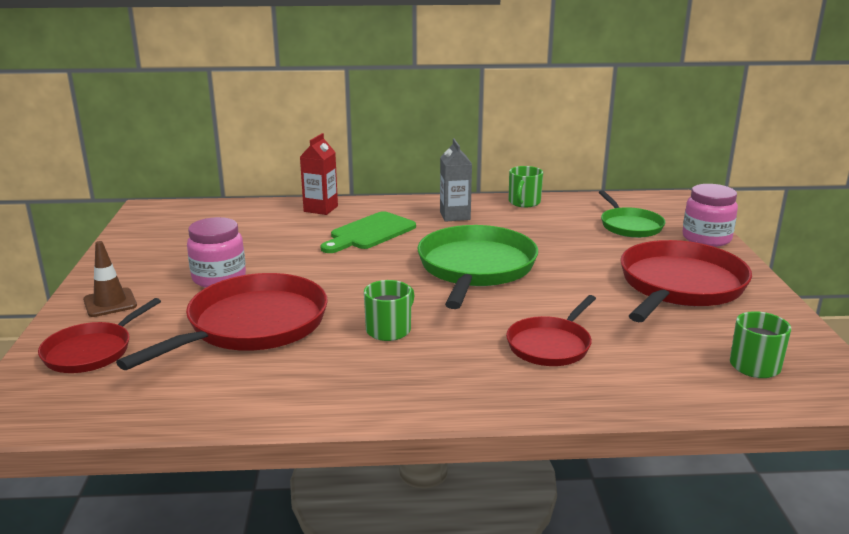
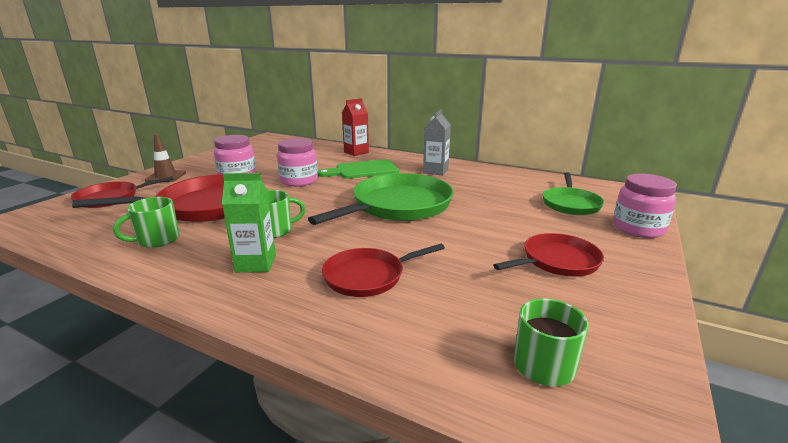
camera: 30 degrees right, 0 degrees up
(314, 265) = (299, 181): none -> pink jar
(429, 367) = (256, 263): none -> green carton
(524, 202) = (500, 172): green mug -> green mug (157, 240)
(679, 286) = (557, 261): red pan -> red pan, size x0.58

